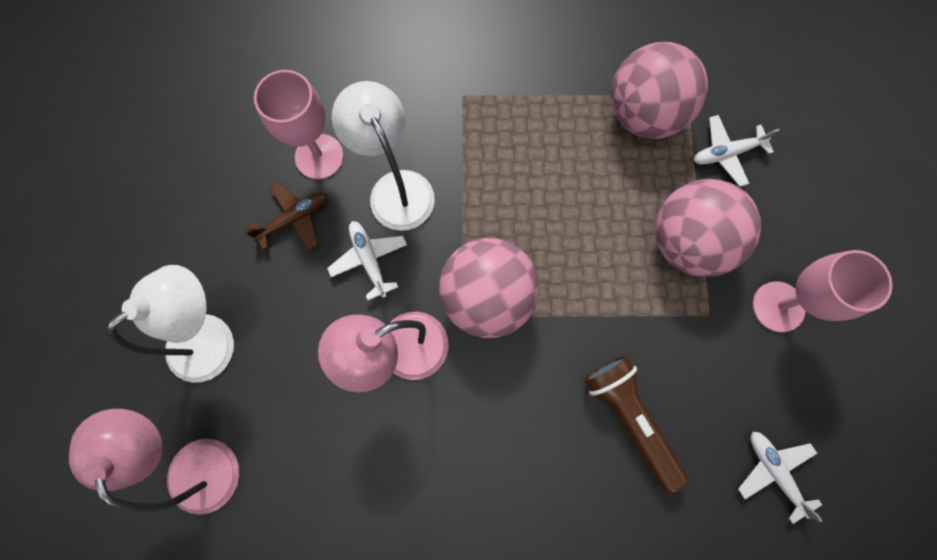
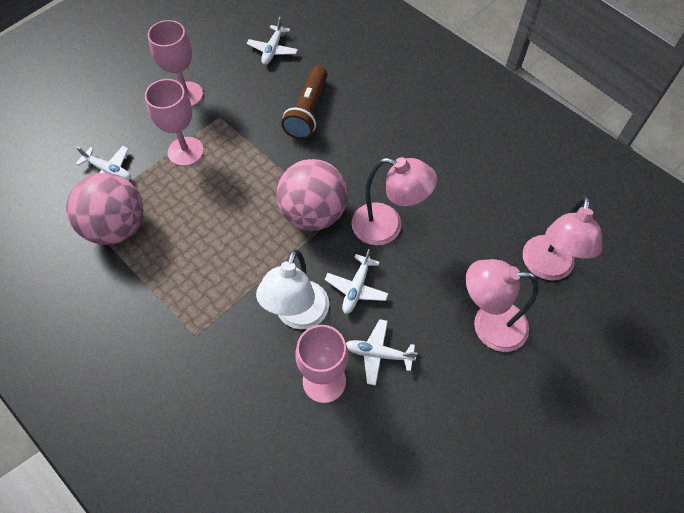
camera: 135 degrees left, 15 degrees down
(213, 337) = (488, 325): white lamp -> pink lamp
(294, 219) = (378, 354): brown plane -> white plane
(687, 242) = (185, 151): pink ball -> pink goblet

